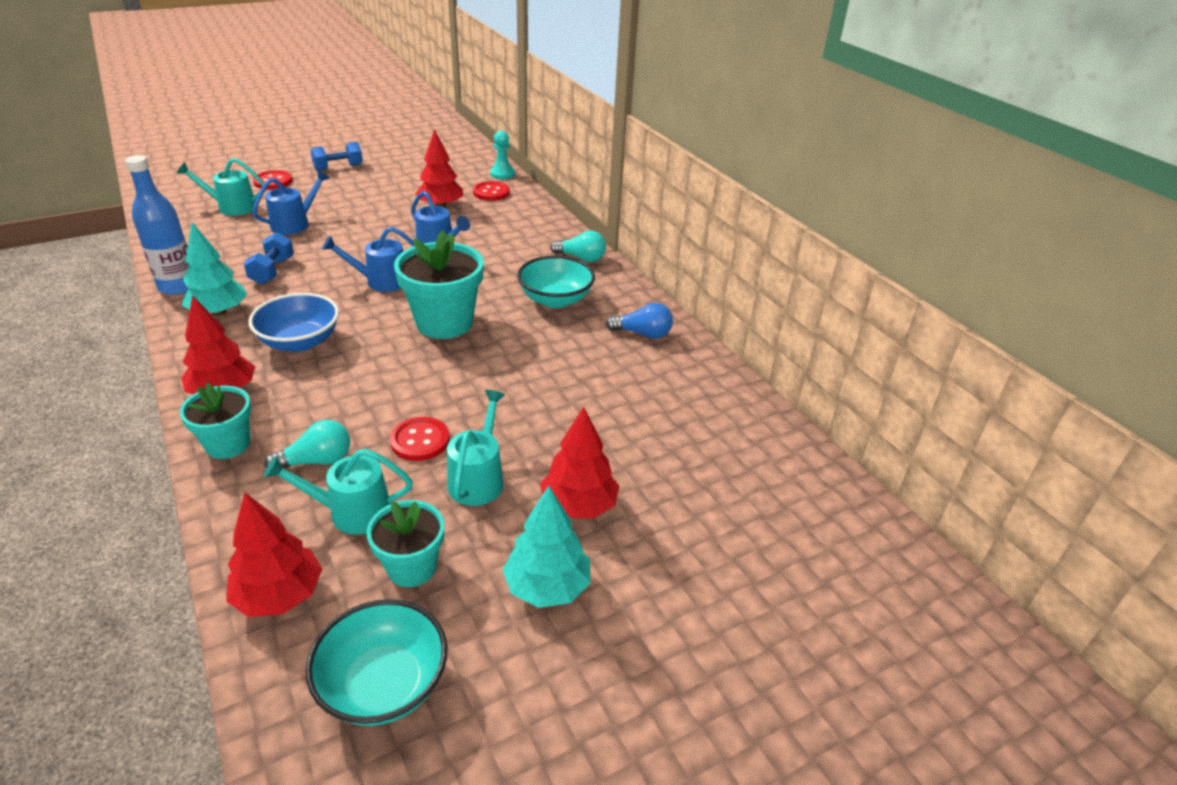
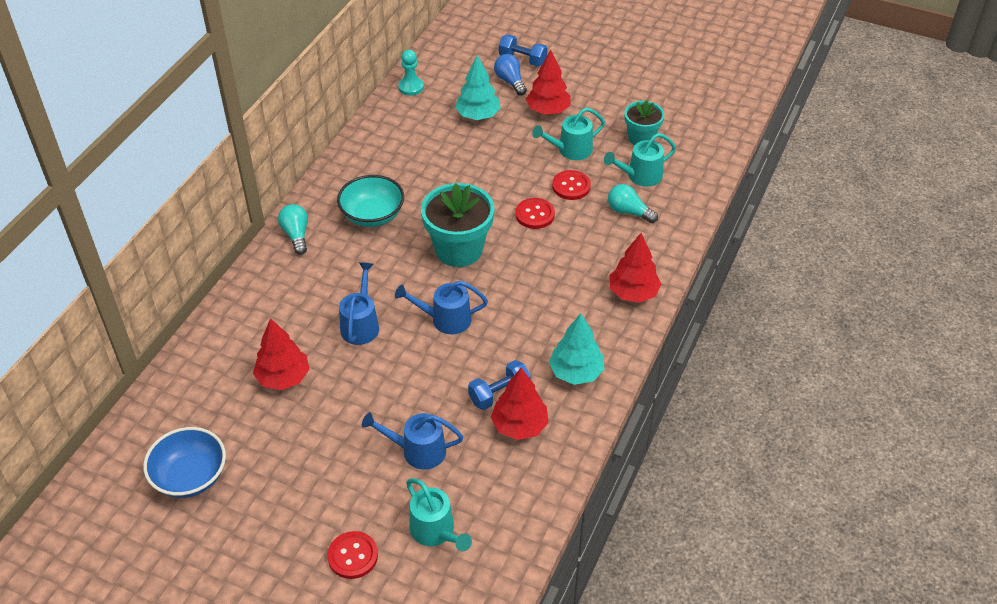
camera: 125 degrees left, 10 degrees up
(178, 286) = (578, 429): blue bottle -> none
(228, 444) = (660, 254): turquoise flower pot -> none
(279, 595) = (700, 164): red tree -> red tree (519, 426)
(300, 342) = (555, 301): blue bowl -> blue bowl (190, 476)
(338, 167) = (267, 532): blue dumbbell -> blue dumbbell (522, 60)
(351, 512) = (640, 176): turquoise watering can -> turquoise watering can turned 105 degrees clockwise
(381, 281) = (445, 319): blue watering can -> blue watering can turned 135 degrees clockwise
(384, 684) = (692, 112): turquoise bowl -> none
(491, 192) = (219, 363): red button -> red button (535, 214)
(502, 174) = (164, 385): turquoise pawn -> turquoise pawn (411, 87)
(547, 587) = (602, 96): turquoise tree -> turquoise tree (478, 115)
(643, 334) = (373, 156): blue light bulb -> blue light bulb (510, 81)

